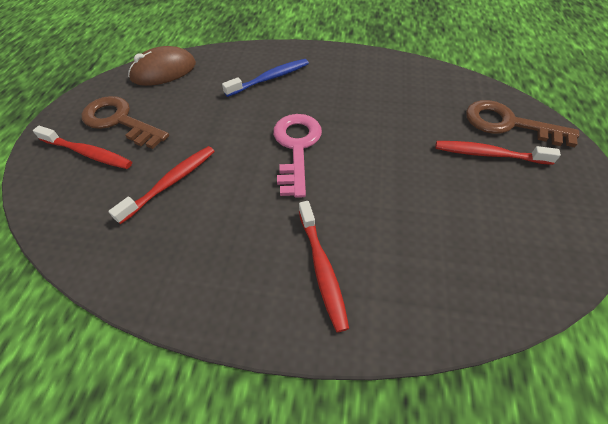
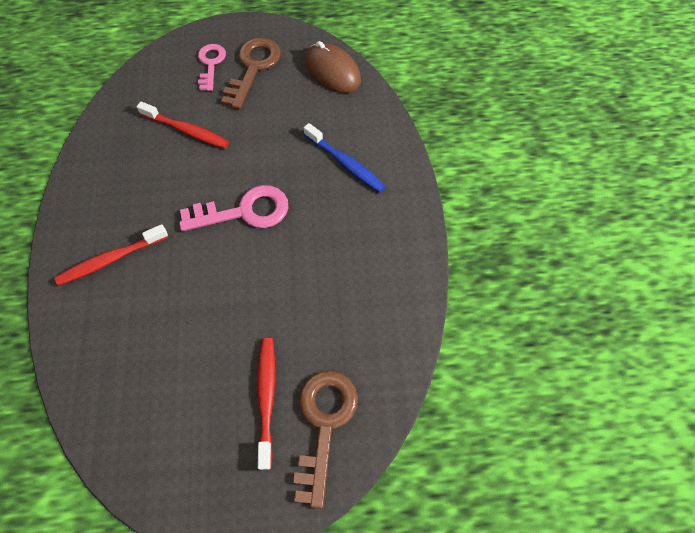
camera: 75 degrees right, 10 degrees up
(88, 153) = (211, 64): red toothbrush -> pink key

